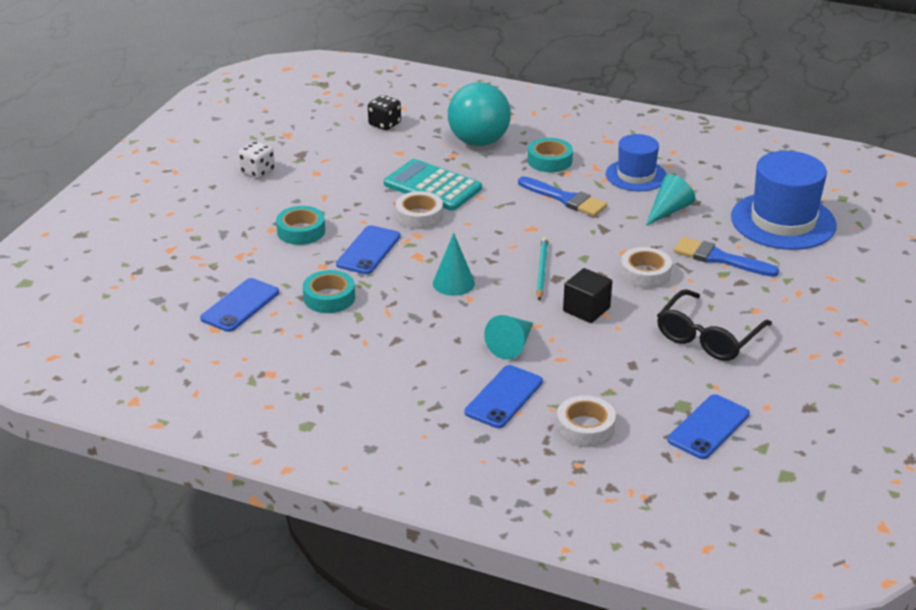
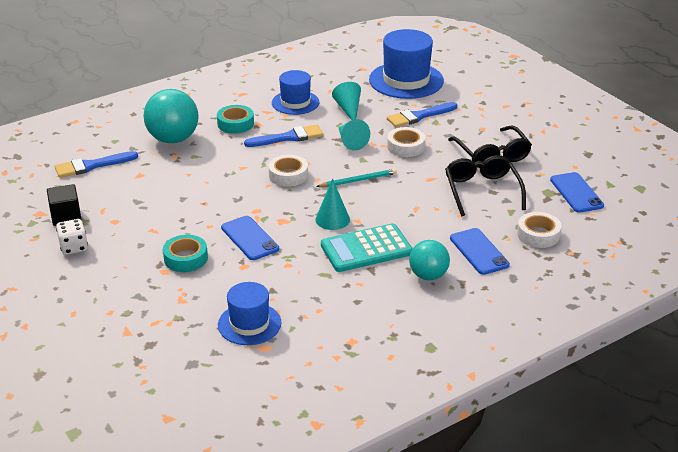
camera: 55 degrees left, 0 degrees up
(240, 305) = (249, 324): blue phone -> blue hat
(329, 298) = (288, 278): turquoise tape -> none
(384, 124) = (91, 166): black dice -> blue brush
(419, 216) = (234, 200): white tape -> white tape (288, 175)
(423, 379) = (428, 275): none -> turquoise ball
(432, 186) = (204, 180): turquoise calculator -> turquoise calculator (366, 249)
(512, 345) = (427, 225): turquoise cone -> turquoise cone (350, 141)
(541, 270) = (358, 180): turquoise pencil -> turquoise pencil turned 120 degrees clockwise
(586, 309) = (419, 183): black cube -> black cube (66, 216)
(624, 357) = (482, 191): none -> black glasses

